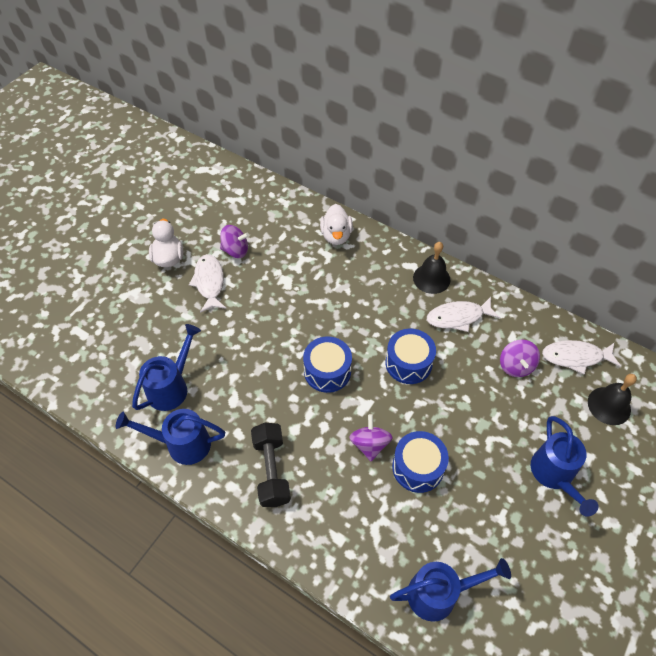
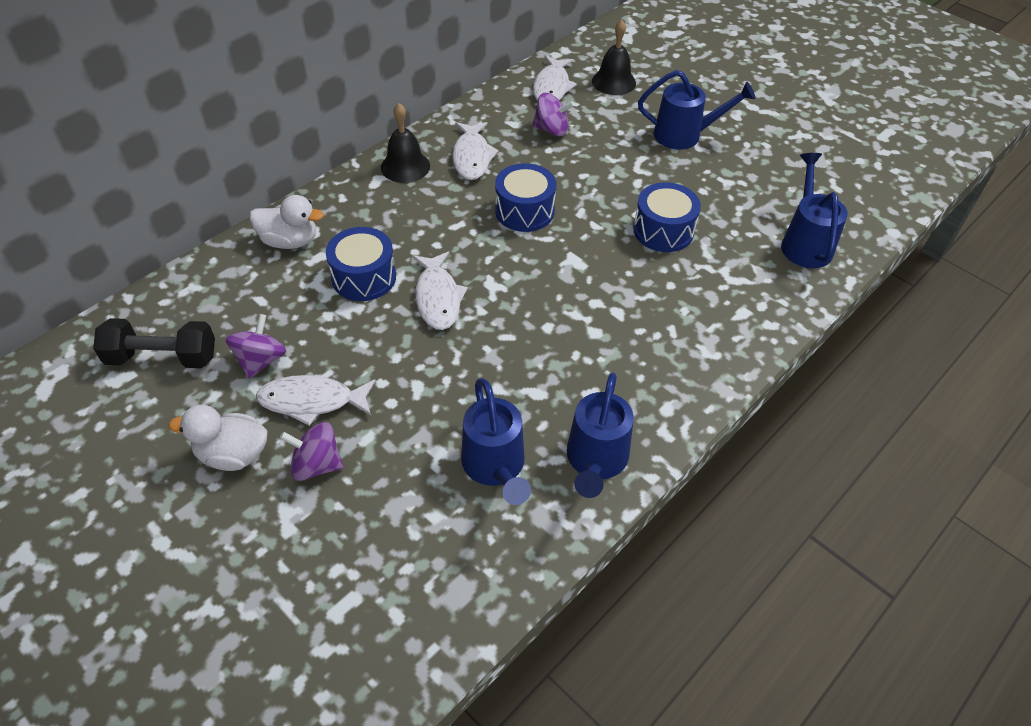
camera: 80 degrees left, 5 degrees down
(172, 387) = (495, 467): blue watering can -> blue watering can turned 150 degrees counterclockwise
(271, 470) = (650, 363): black dumbbell -> black dumbbell (162, 357)
(305, 327) = (438, 298): none -> white fish
(327, 371) = (516, 286): blue drum -> blue drum (364, 277)
(369, 444) = (628, 265): purple spinning top -> purple spinning top (316, 464)

